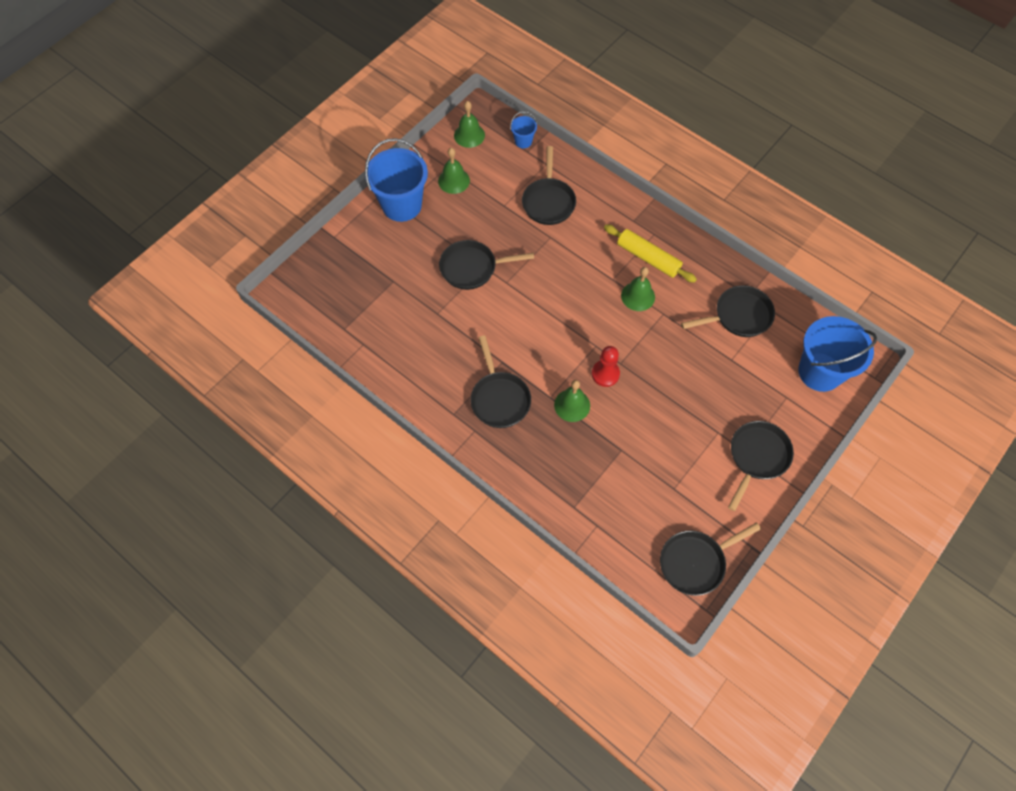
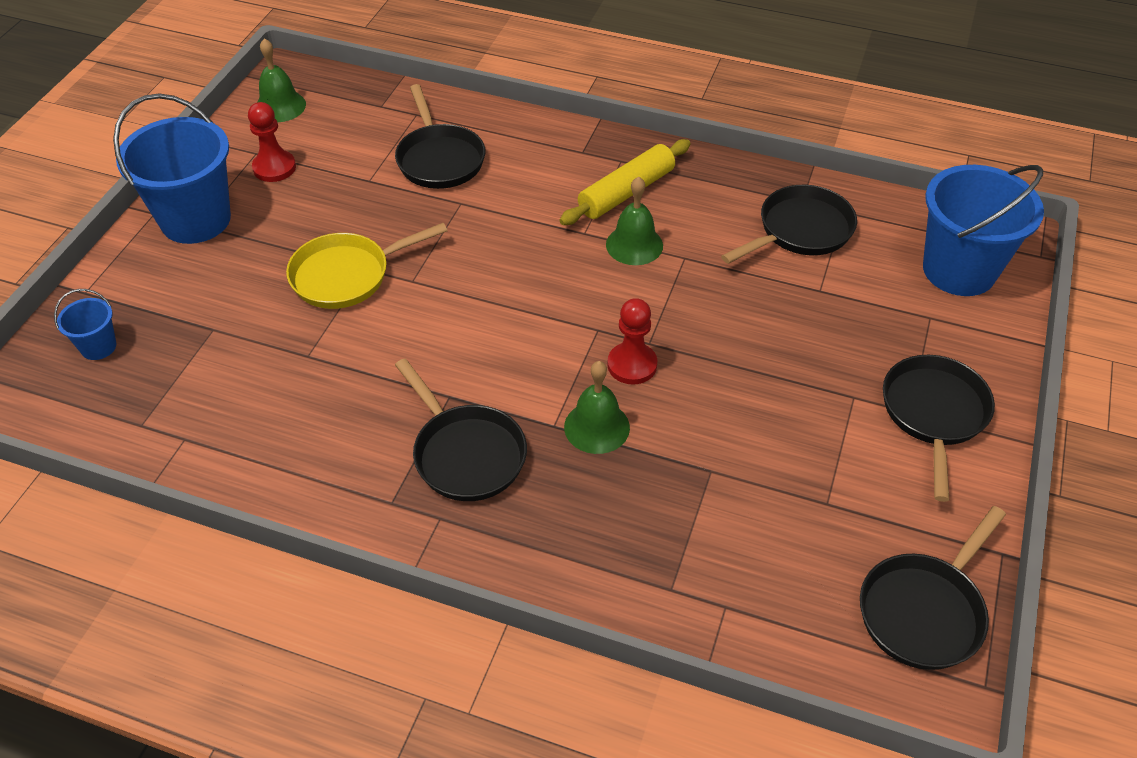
camera: 20 degrees left, 15 degrees down
(454, 180) = (274, 168): green bell -> red pawn
(472, 268) = (347, 275): black pan -> yellow pan
(523, 141) = (369, 95): blue bucket -> blue bucket (98, 347)
(648, 258) = (626, 192): yellow rolling pin -> yellow rolling pin turned 60 degrees counterclockwise

